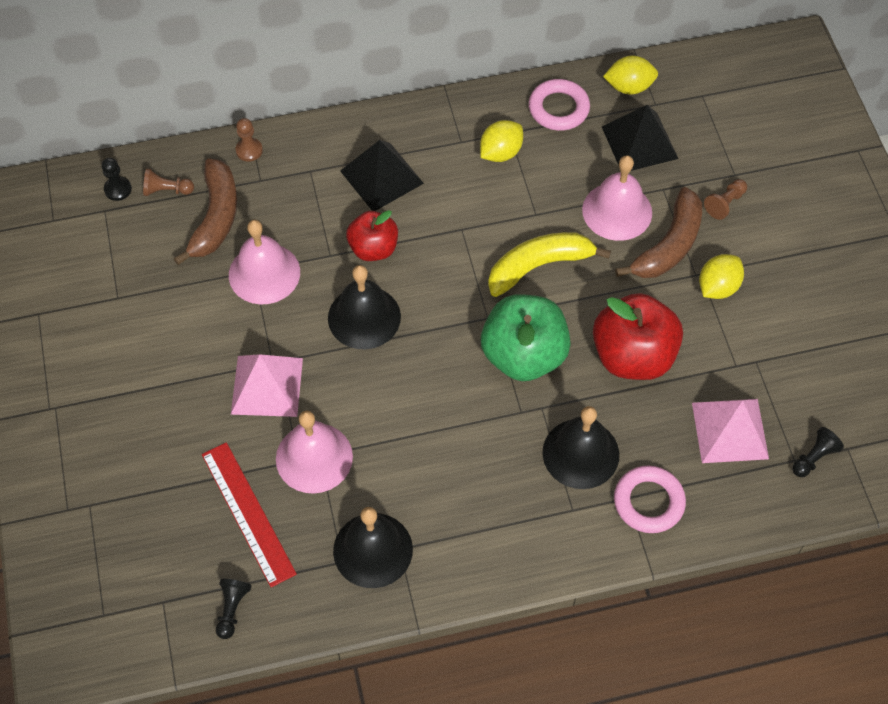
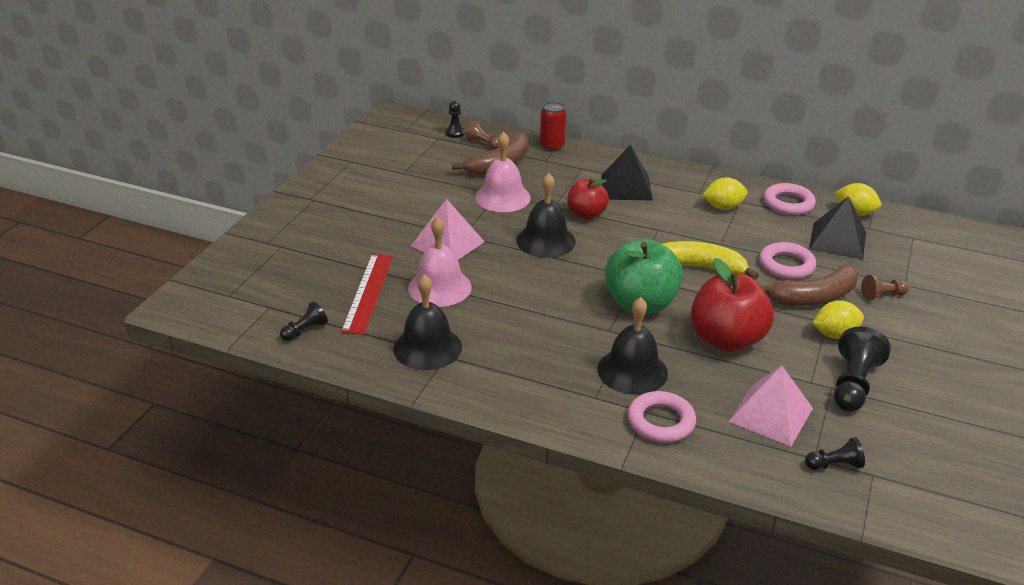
camera: 35 degrees right, 25 degrees down
(249, 150) = (552, 146): brown pawn -> red can
(617, 211) = (786, 265): pink bell -> pink ring
(771, 346) = (853, 384): none -> black pawn

